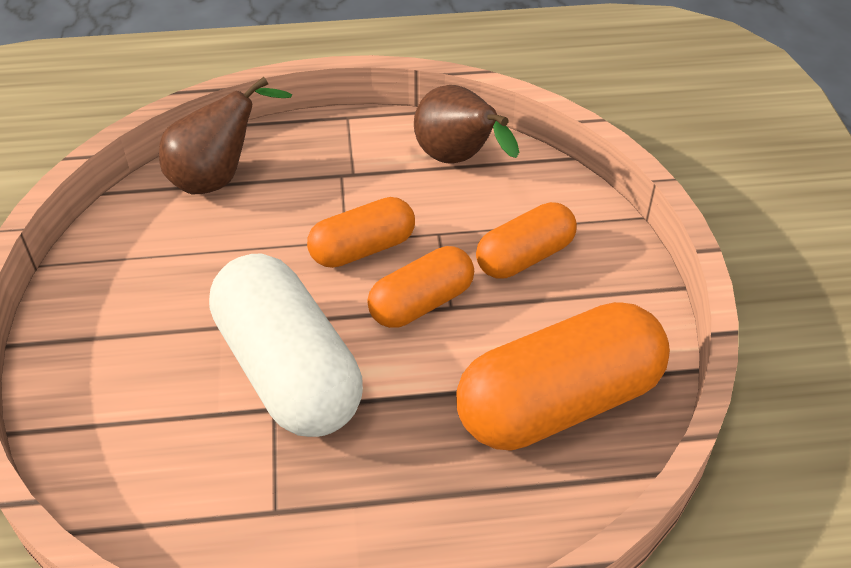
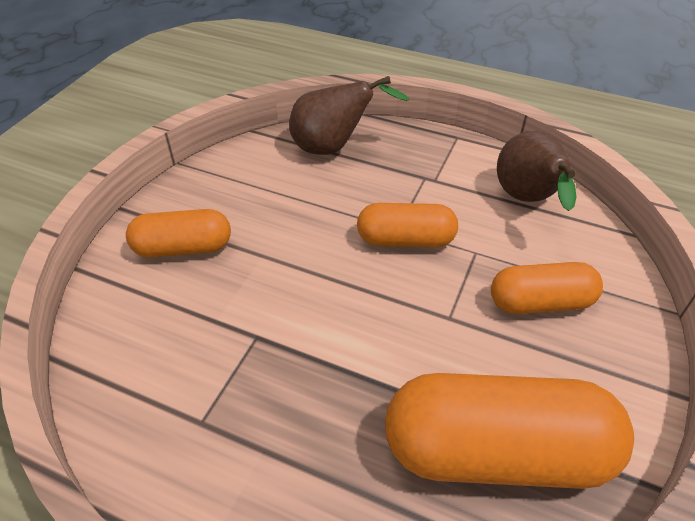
camera: 30 degrees right, 0 degrees up
(288, 371) = (287, 311): white capsule -> none
(421, 303) = (426, 303): orange capsule -> orange capsule (183, 248)

